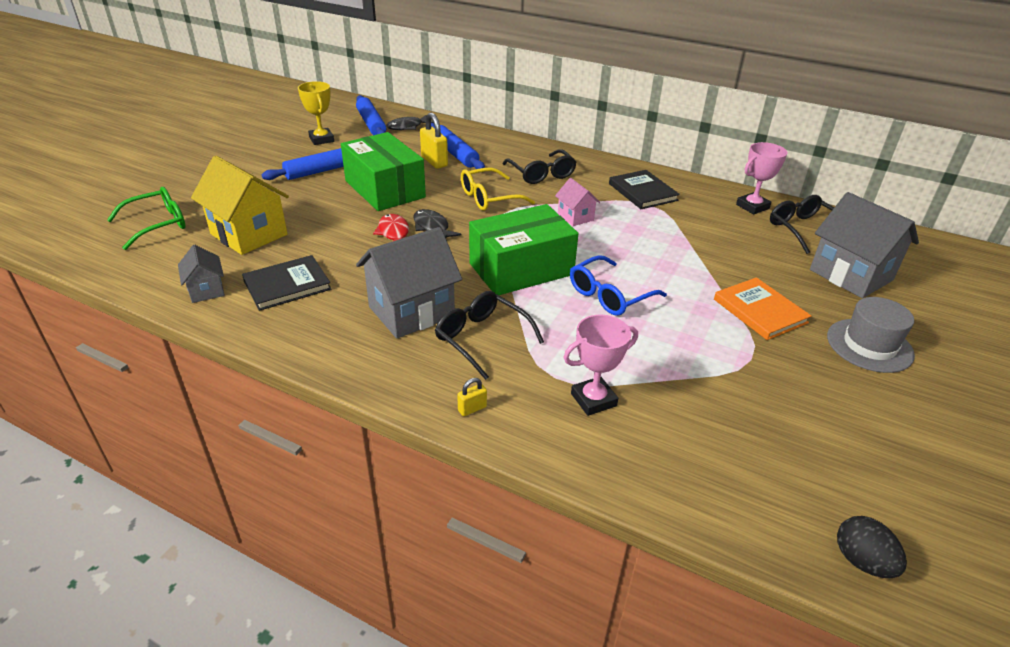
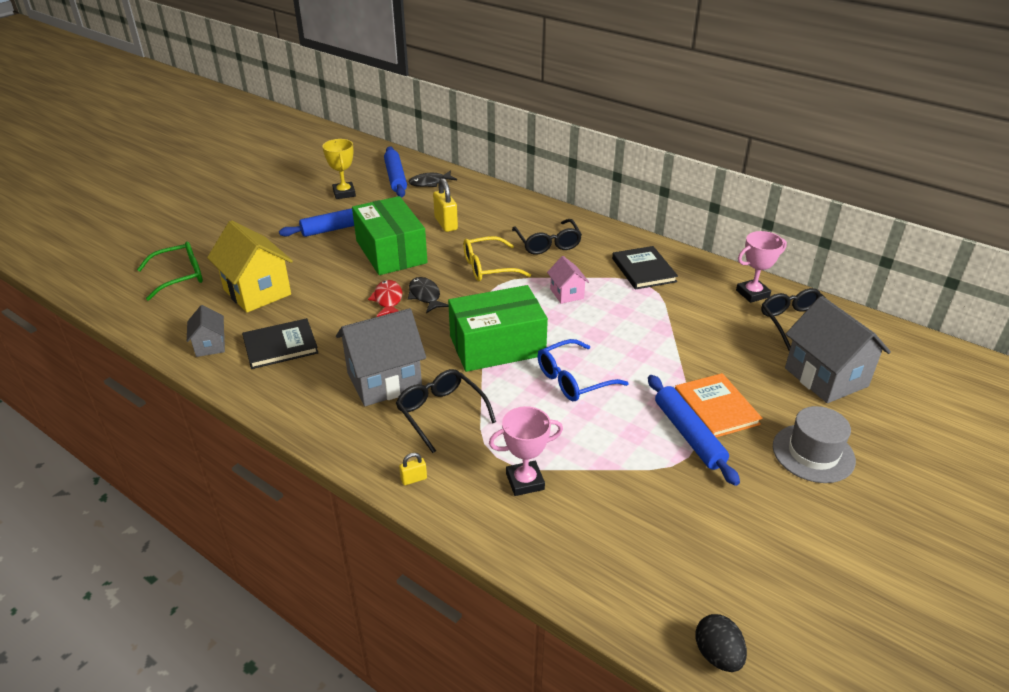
camera: 10 degrees right, 0 degrees up
(455, 153) = (468, 215): blue rolling pin -> blue rolling pin (688, 435)

